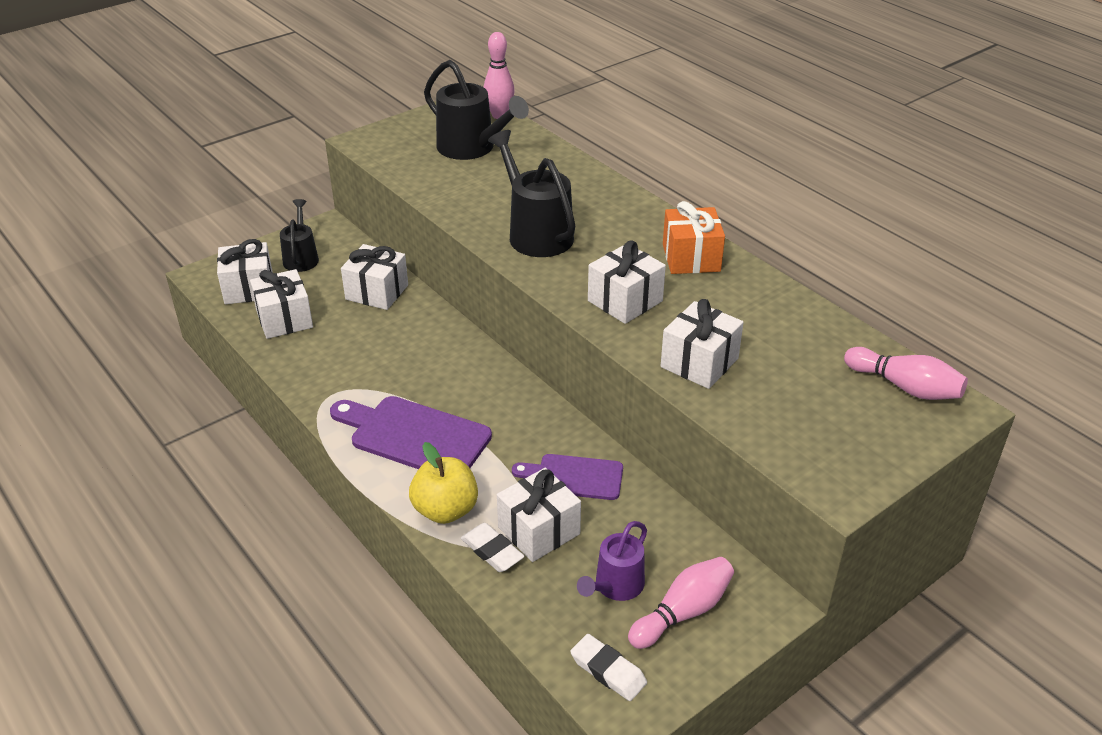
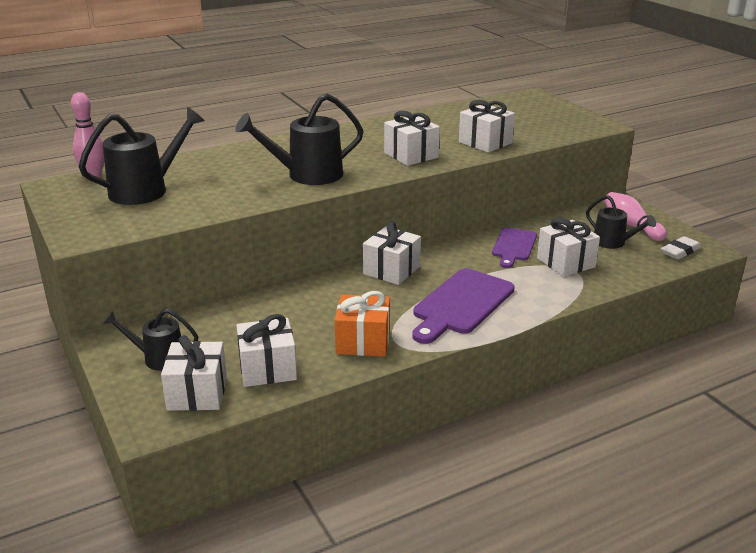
camera: 80 degrees left, 10 degrees down
(377, 292) = (249, 315): white gift -> white gift (391, 270)
(445, 510) = (545, 295): yellow apple -> none
(492, 551) = (586, 280): white eraser -> none
(615, 587) = (613, 243): purple watering can -> black watering can
(691, 258) = (366, 133): orange gift -> orange gift (363, 341)
(905, 387) = (515, 102): pink bowling pin -> none

